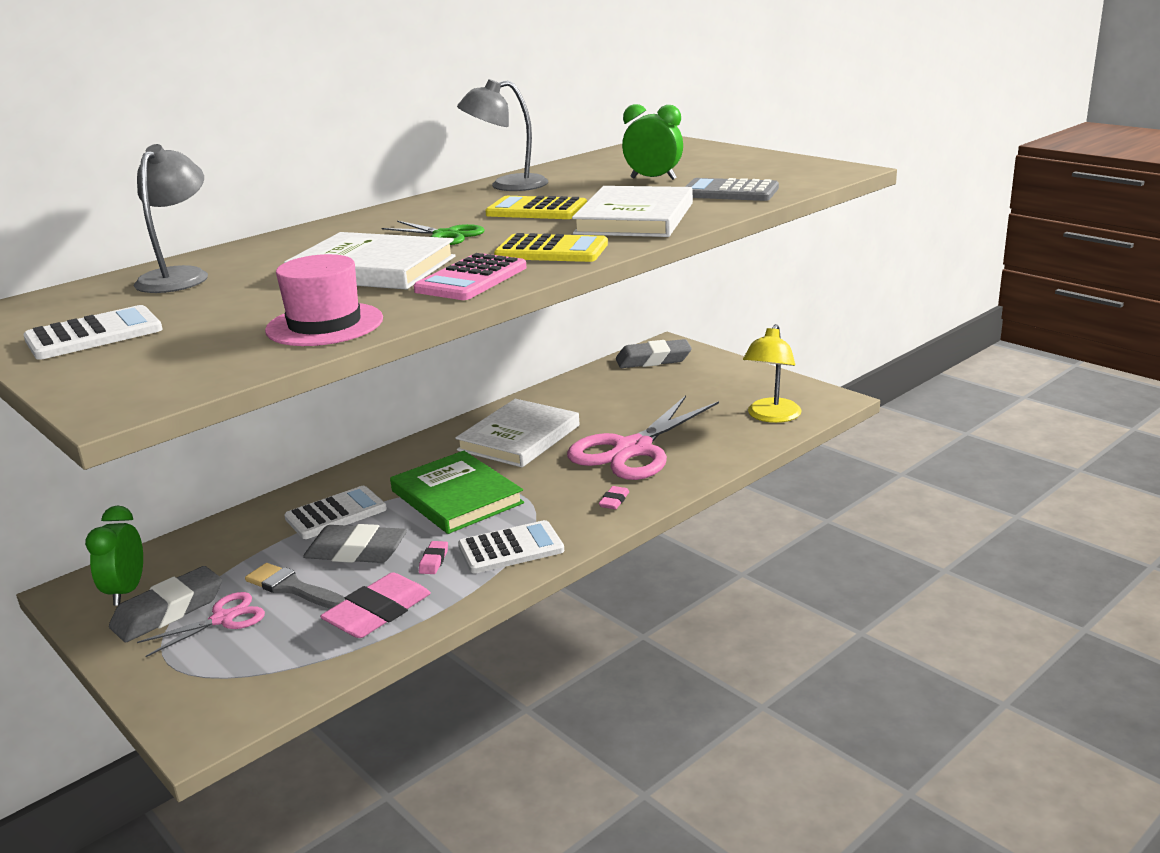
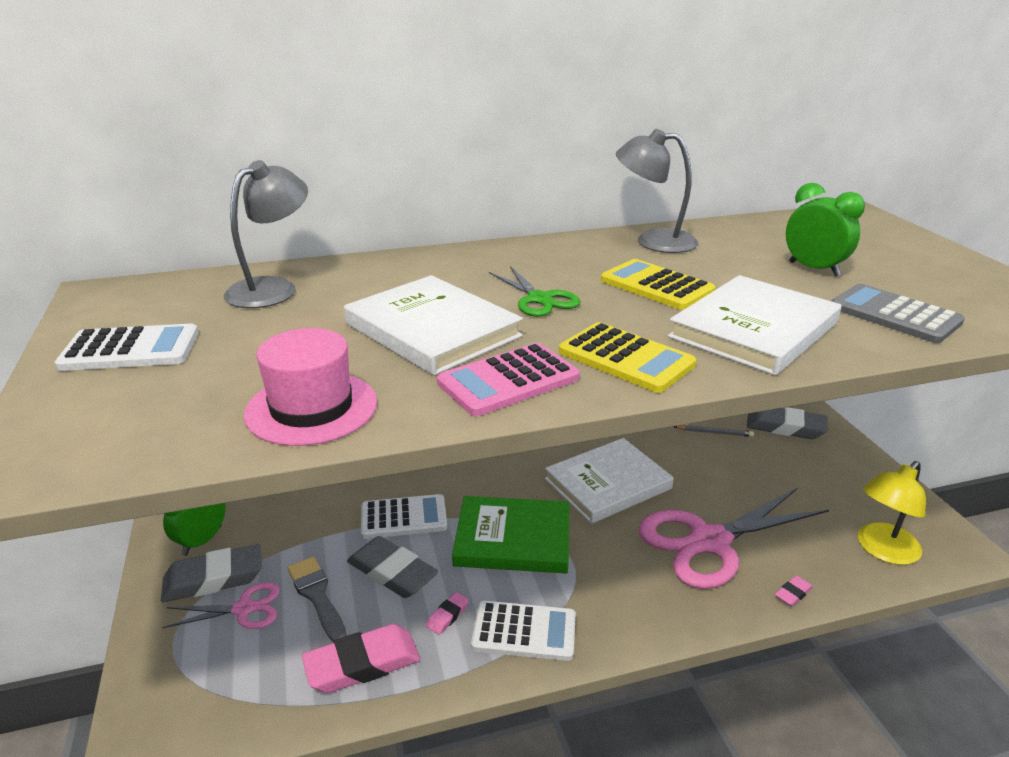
camera: 25 degrees right, 5 degrees up
(456, 497) = (513, 539): green book -> green book turned 75 degrees counterclockwise
(593, 379) = (714, 433): none -> grey pencil
(614, 501) = (656, 607): pink eraser -> pink eraser (793, 594)

